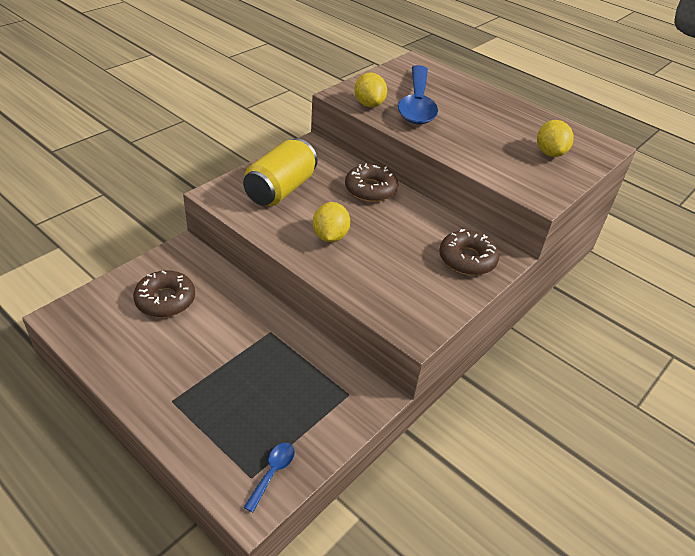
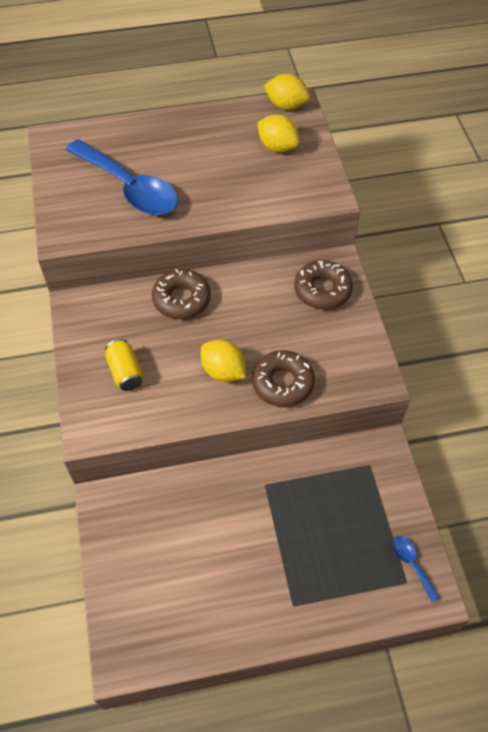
camera: 50 degrees left, 15 degrees up
(165, 300) = (164, 552): brown donut -> brown donut (282, 383)
(280, 189) = (125, 372): yellow can -> yellow can, size x0.56
(369, 104) = (98, 225): yellow lemon -> yellow lemon (286, 105)

